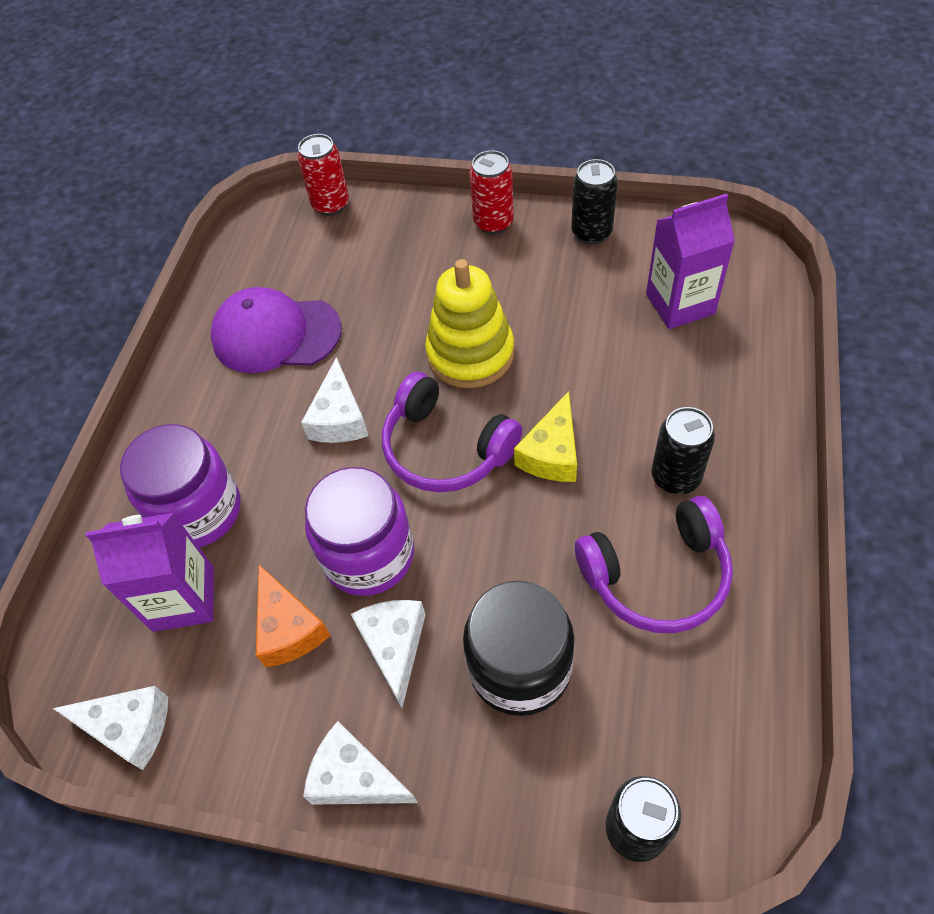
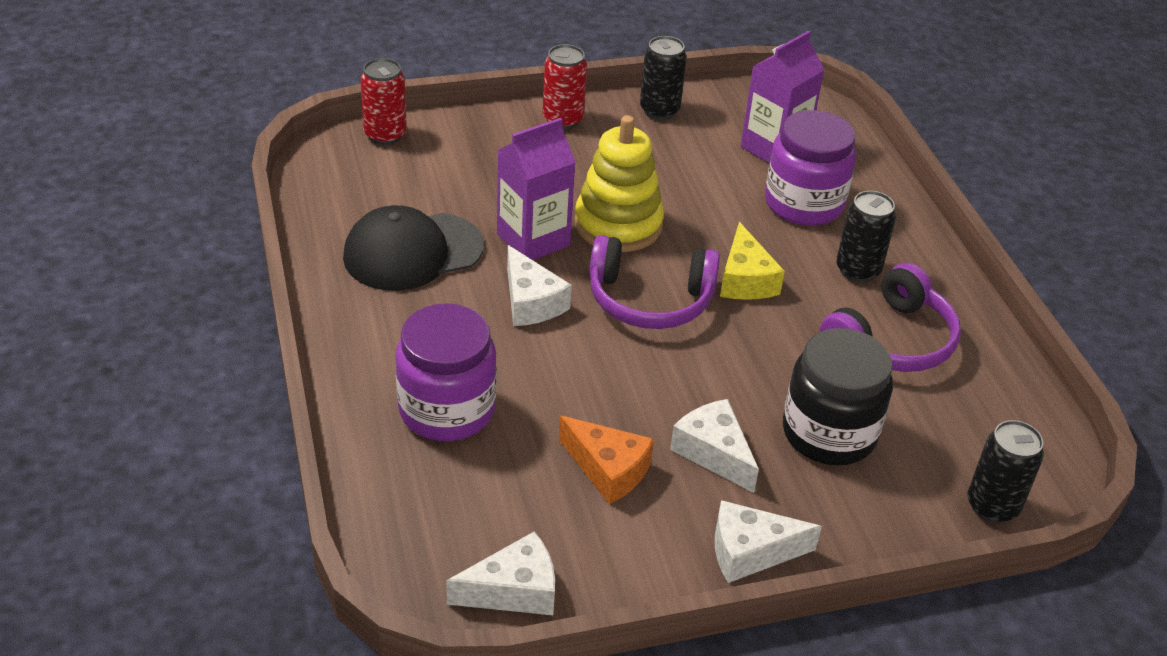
camera: 35 degrees left, 15 degrees down
(183, 599) = (488, 479): purple carton -> purple carton (533, 240)
(276, 334) = (412, 252): purple cap -> black cap
(368, 555) = (639, 395): purple jar -> purple jar (804, 203)

